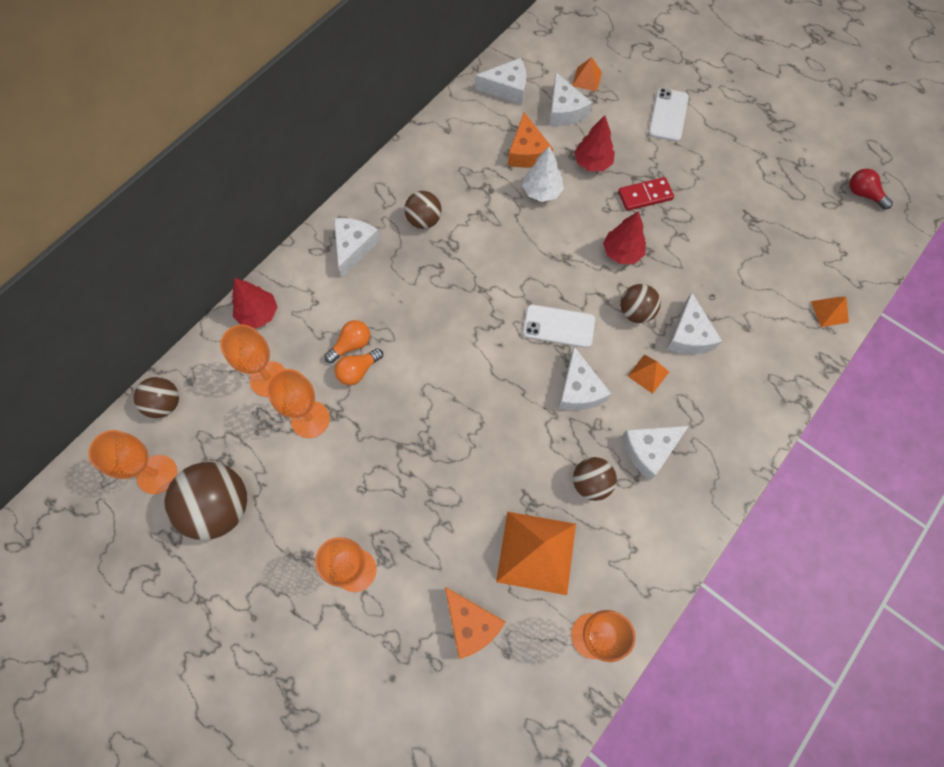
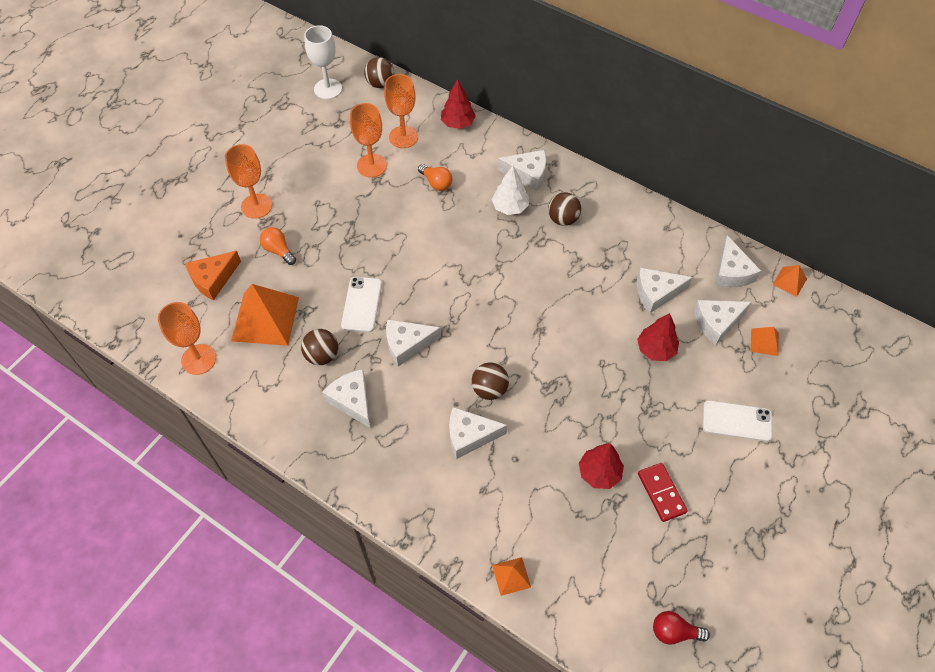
camera: 85 degrees right, 10 degrees down
(157, 474) = (328, 89): orange goblet -> white goblet
(220, 507) = (304, 125): brown ball -> none
(358, 371) = (414, 190): orange light bulb -> orange light bulb (278, 250)
(527, 152) = (656, 293): orange cheese -> white cheese
(541, 191) = (612, 307): white tree -> white tree (510, 207)
(558, 326) = (468, 327): white phone -> white phone (362, 304)
(622, 252) = (554, 377): red tree -> red tree (599, 473)
(645, 195) = (625, 398): red domino -> red domino (661, 493)
(648, 374) = (426, 400): orange pyramid -> orange pyramid (789, 281)
(863, 194) = (674, 632): red light bulb -> red light bulb turned 120 degrees counterclockwise

